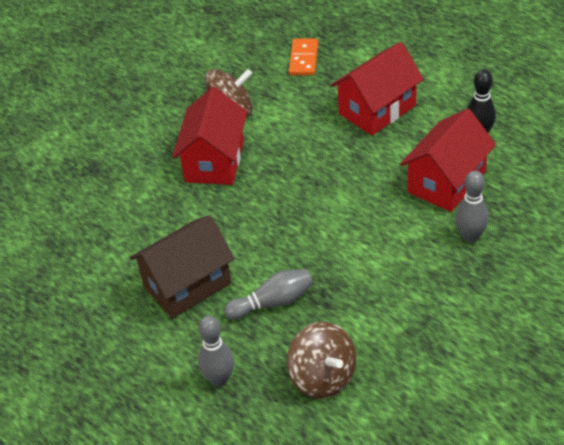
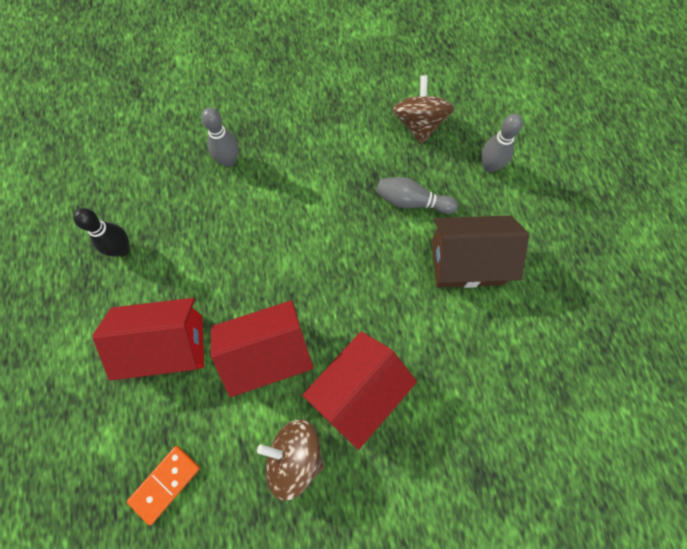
camera: 150 degrees left, 25 degrees up
(446, 182) = (195, 220): red house -> red house (268, 354)

